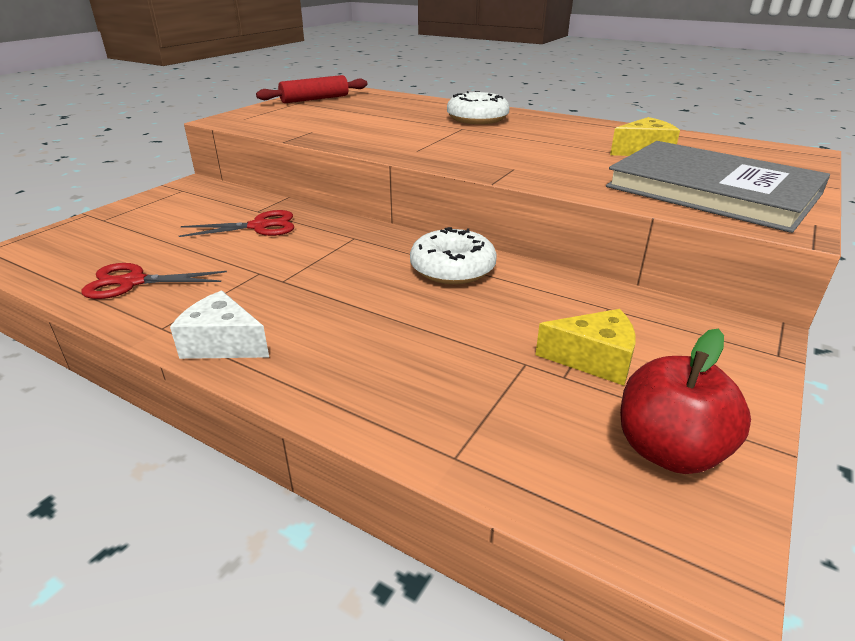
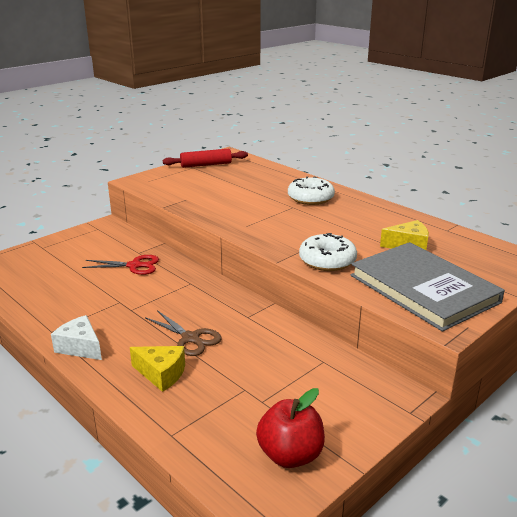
camera: 15 degrees right, 5 degrees down
(133, 282) = (45, 297): red scissors -> none
(397, 306) = (190, 338): none -> brown scissors
(452, 268) = (240, 316): white donut -> white donut (327, 260)
(593, 359) = (287, 394): yellow cheese -> yellow cheese (161, 374)

